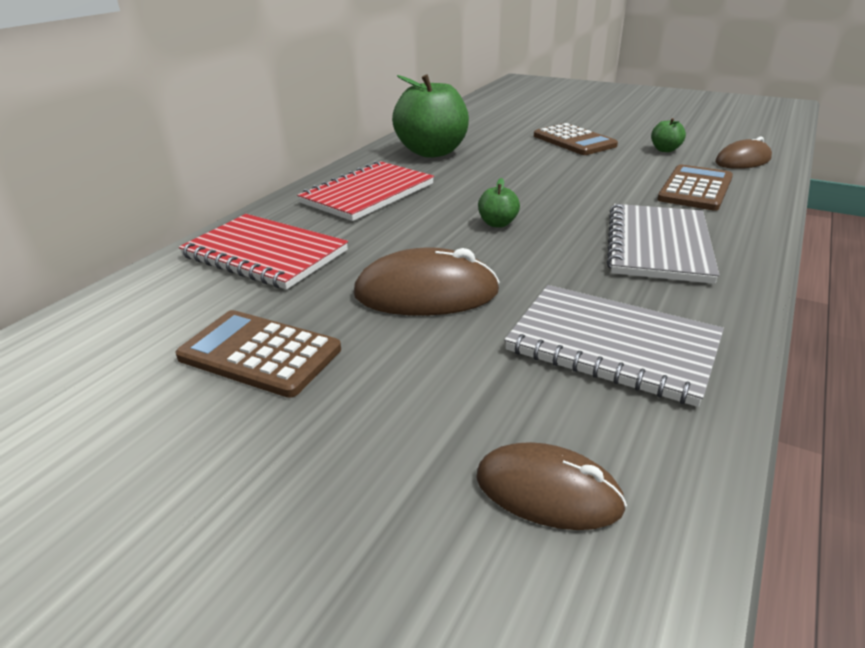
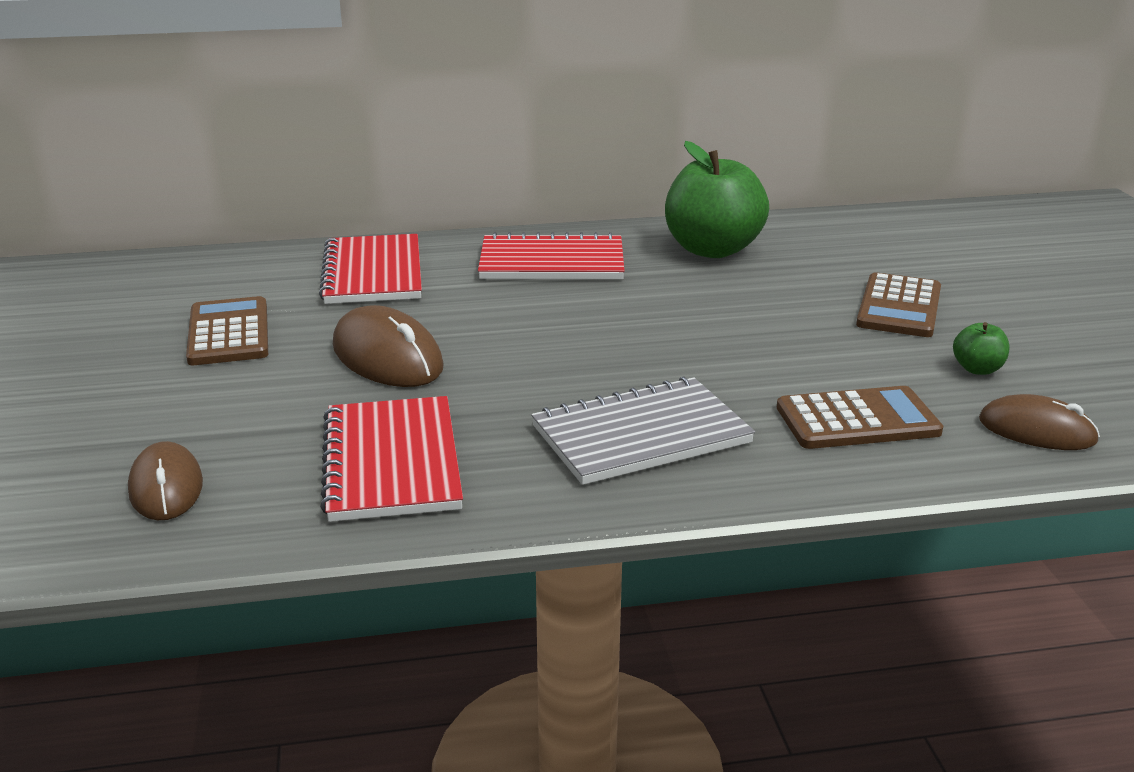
camera: 50 degrees right, 5 degrees down
(497, 223) = (573, 341): green apple -> none
(612, 345) = (392, 462): grey notebook -> red notebook

